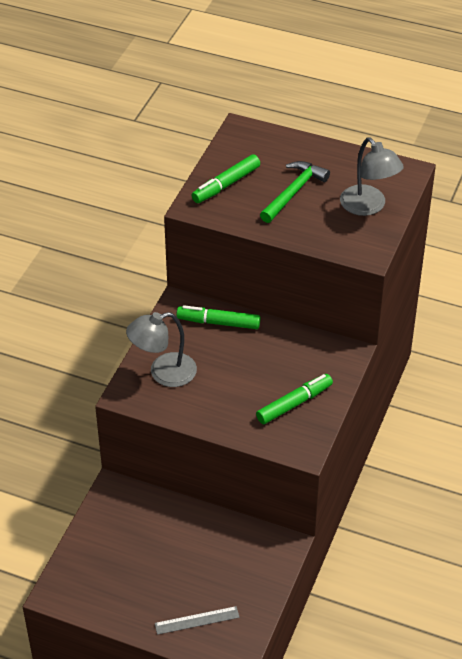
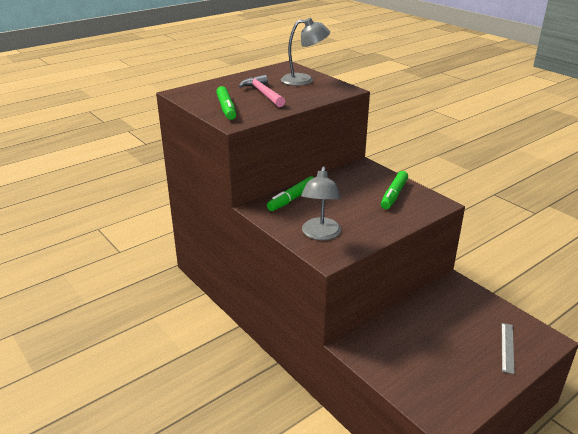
camera: 60 degrees left, 15 degrees down
(294, 192) = (263, 93): green hammer -> pink hammer
(294, 403) = (394, 195): green marker -> green marker turned 150 degrees counterclockwise

